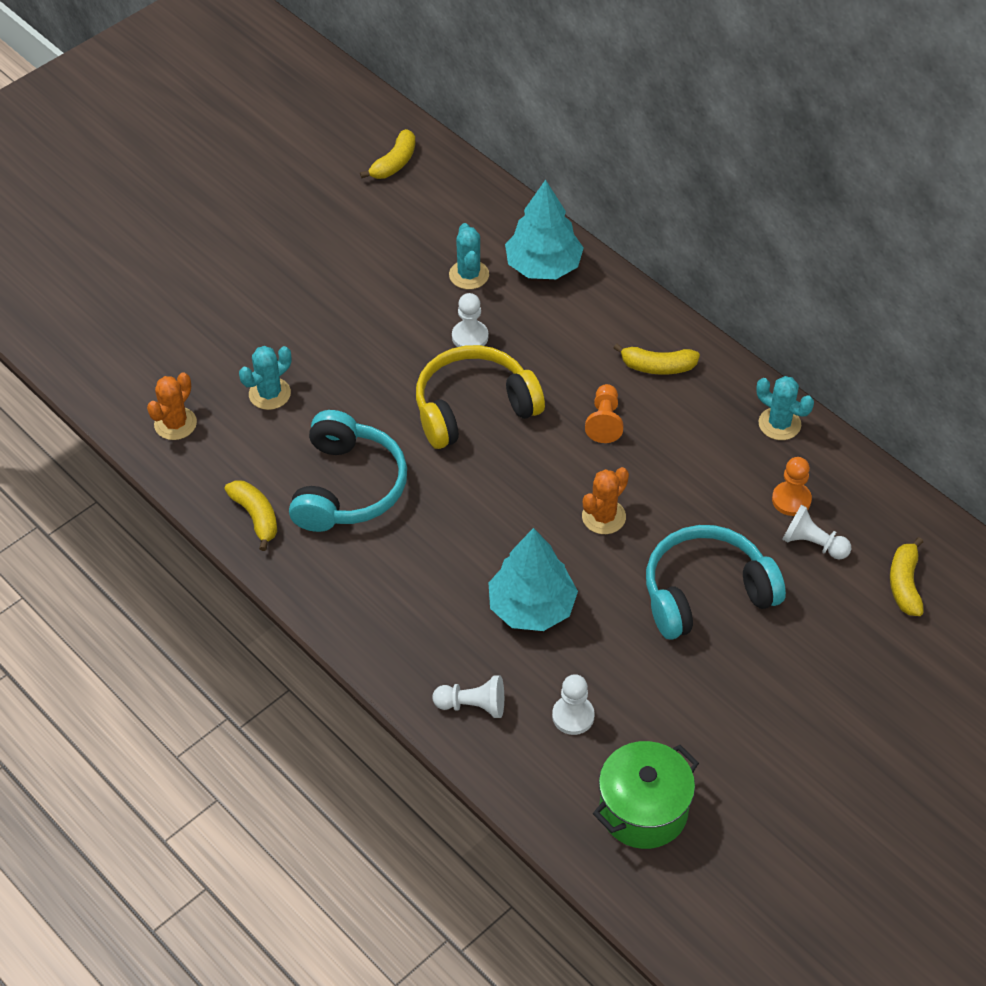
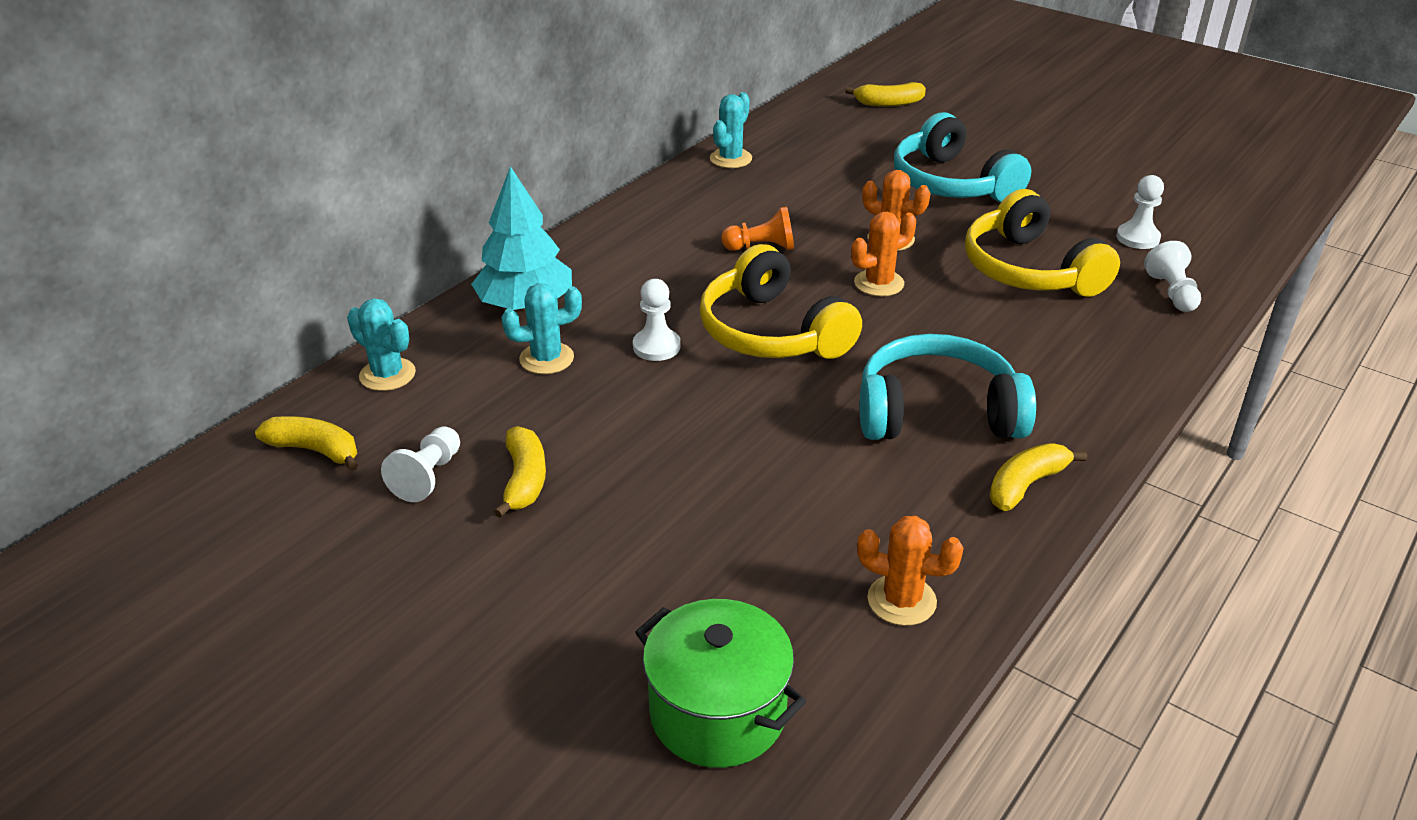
camera: 100 degrees left, 15 degrees down
(269, 394) = (807, 507): turquoise cactus -> turquoise cactus (387, 375)
(531, 491) = (879, 283): none -> orange cactus
(532, 607) = (1029, 270): turquoise tree -> yellow headphones
(643, 810) = (1203, 198): green pot -> green pot (718, 713)
(657, 367) = (673, 223): yellow banana -> yellow banana (524, 480)
(791, 500) = (821, 150): orange pawn -> none
(813, 544) = (867, 139): white pawn -> white pawn (428, 476)

